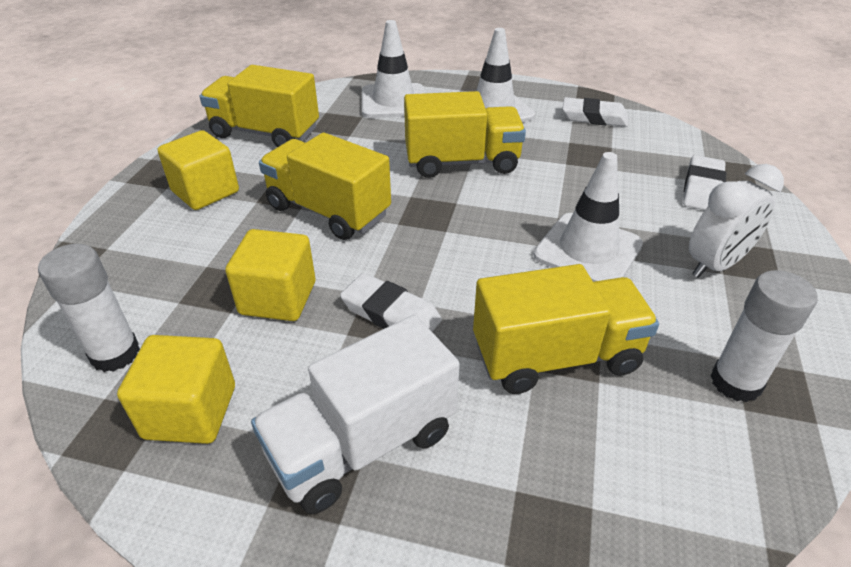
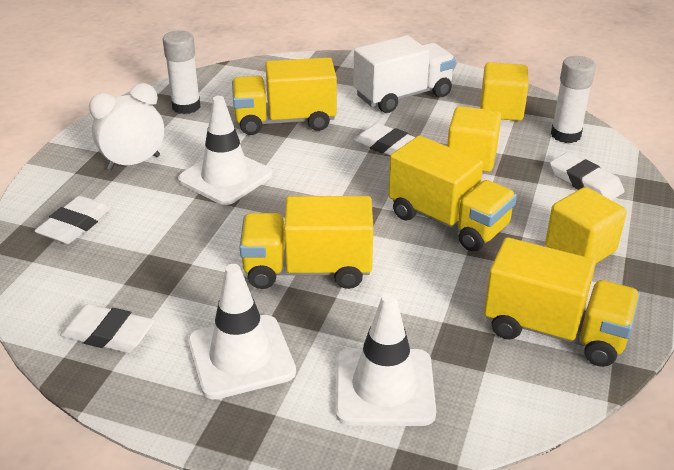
camera: 175 degrees left, 5 degrees down
(146, 268) = (585, 182): none -> white eraser

